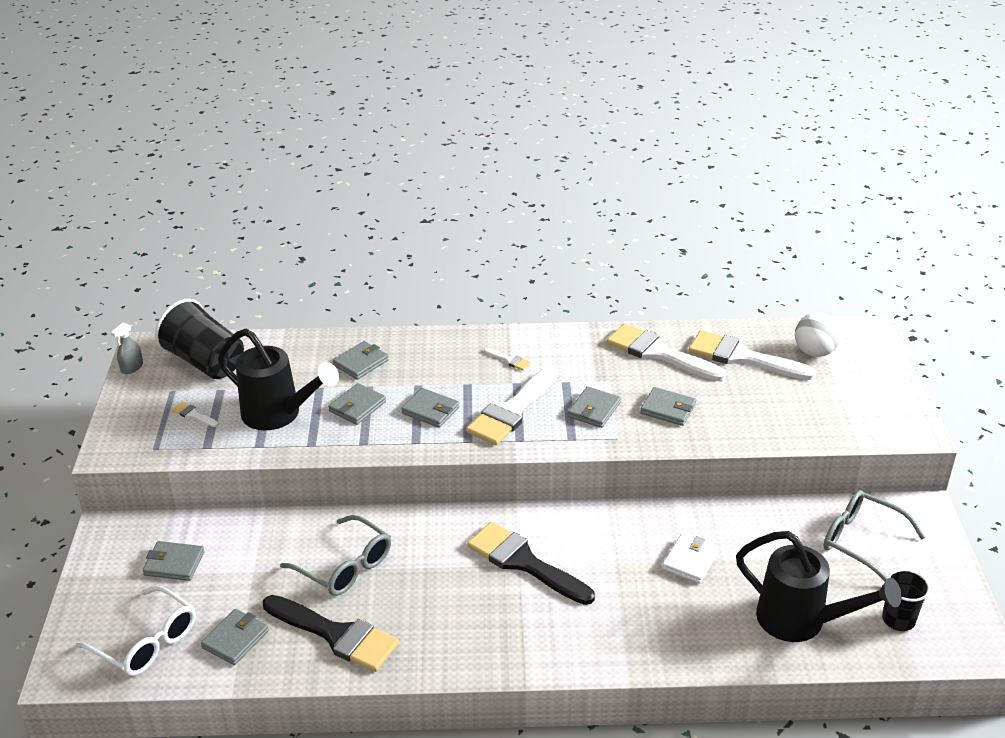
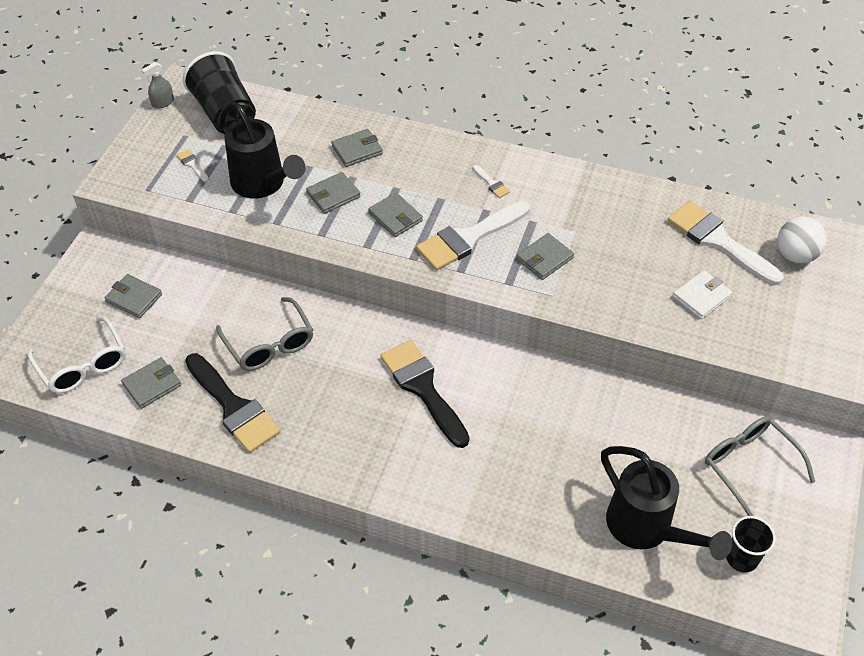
camera: 20 degrees right, 15 degrees up
(658, 353) = (637, 214): white brush -> none
(668, 409) = (615, 278): grey wallet -> none
(690, 561) = (573, 434): white wallet -> white wallet (701, 297)

